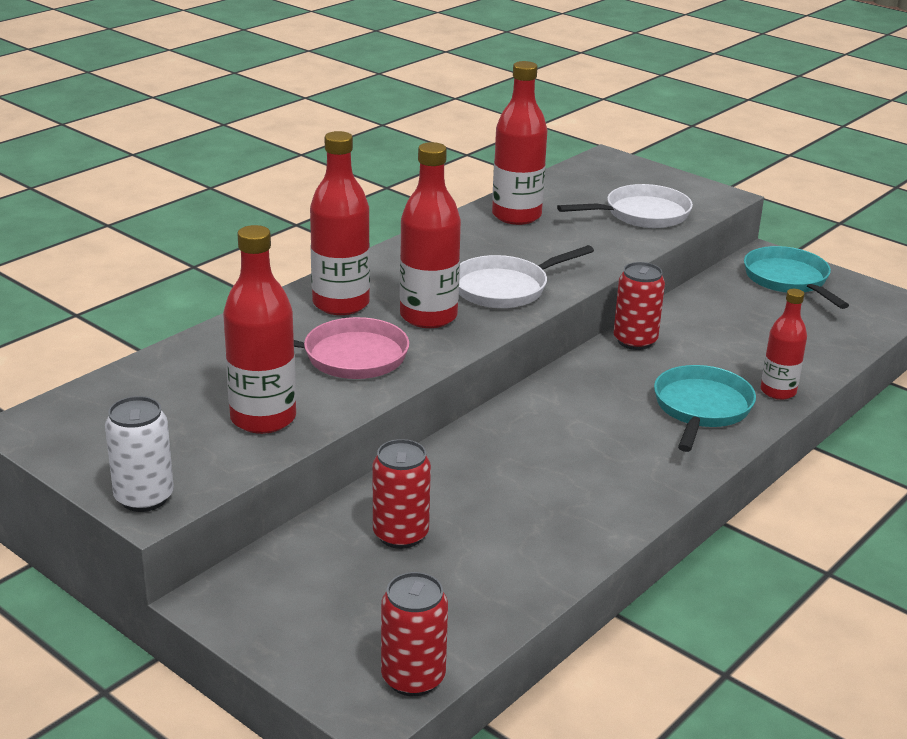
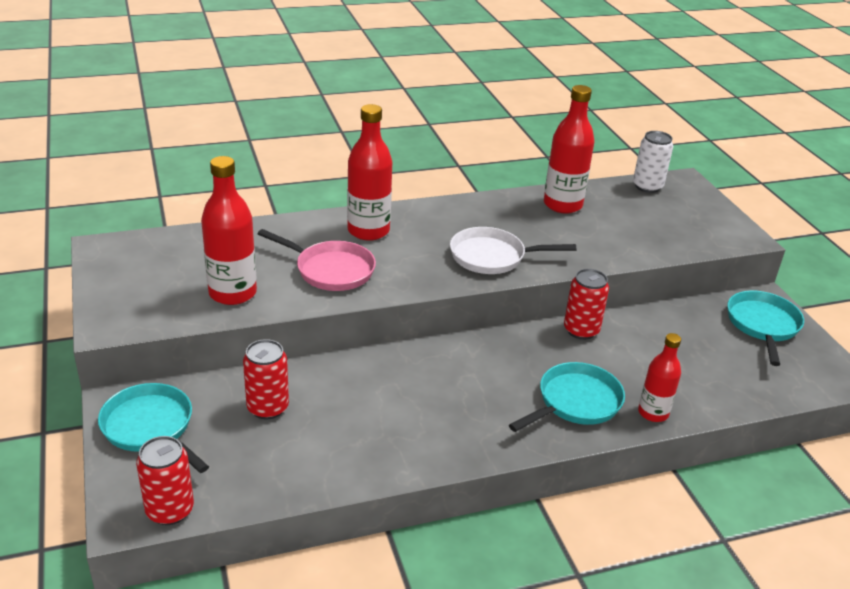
camera: 30 degrees right, 5 degrees up
(144, 498) = (110, 319): white can -> white can (647, 186)
(289, 608) = (151, 427): none -> turquoise pan
(428, 316) = (415, 260): red bottle -> none
(642, 214) = (662, 233): white pan -> none

